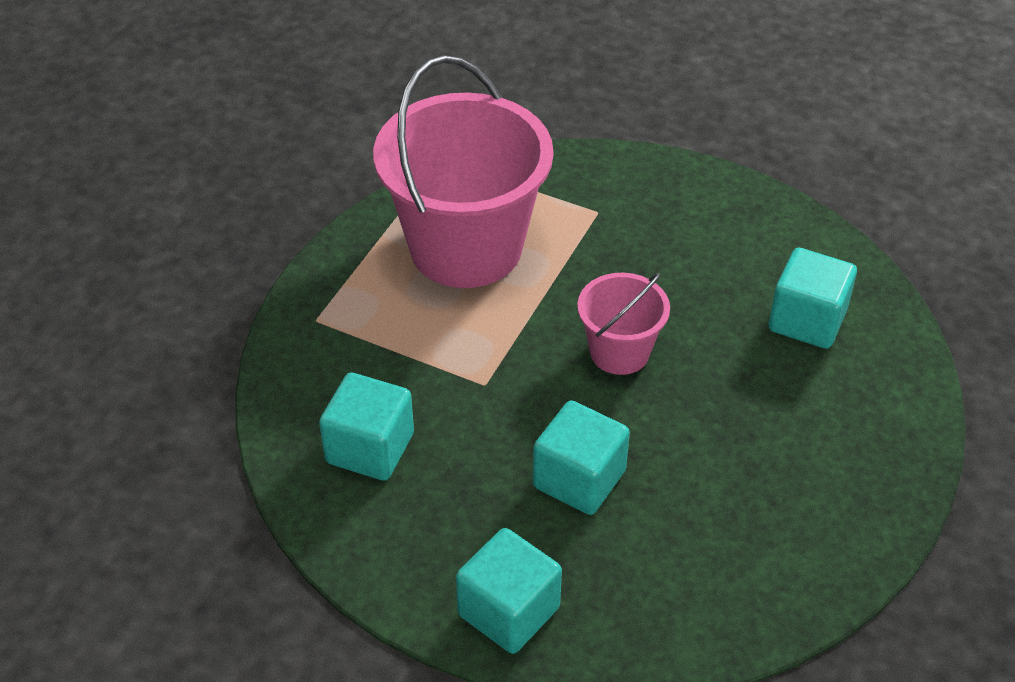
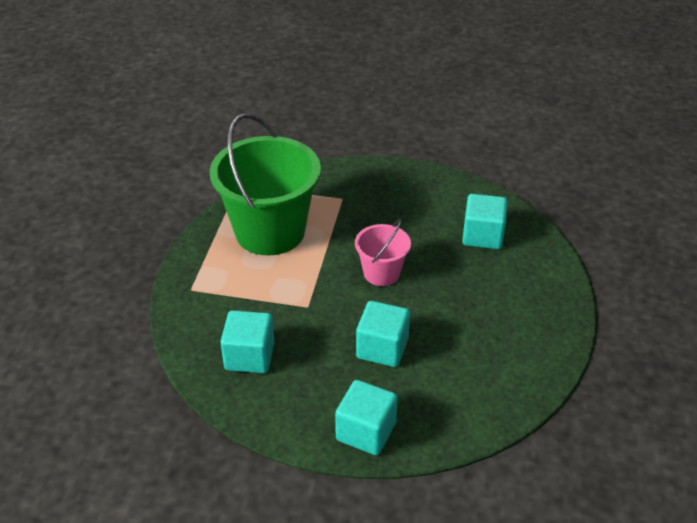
camera: 15 degrees left, 5 degrees down
(466, 247) = (270, 231): pink bucket -> green bucket

